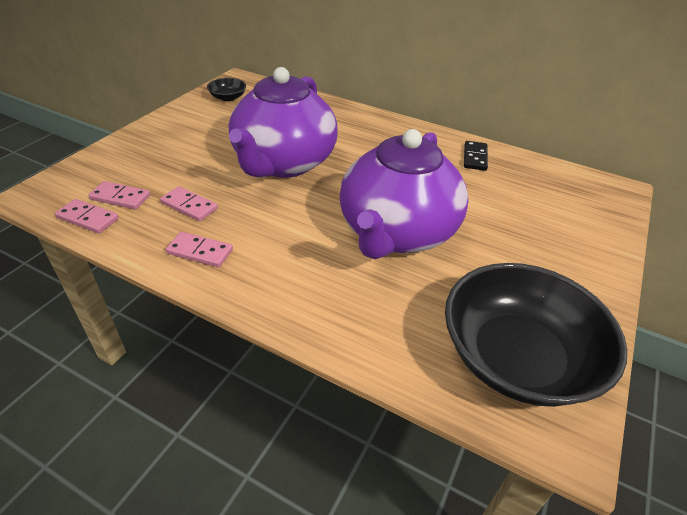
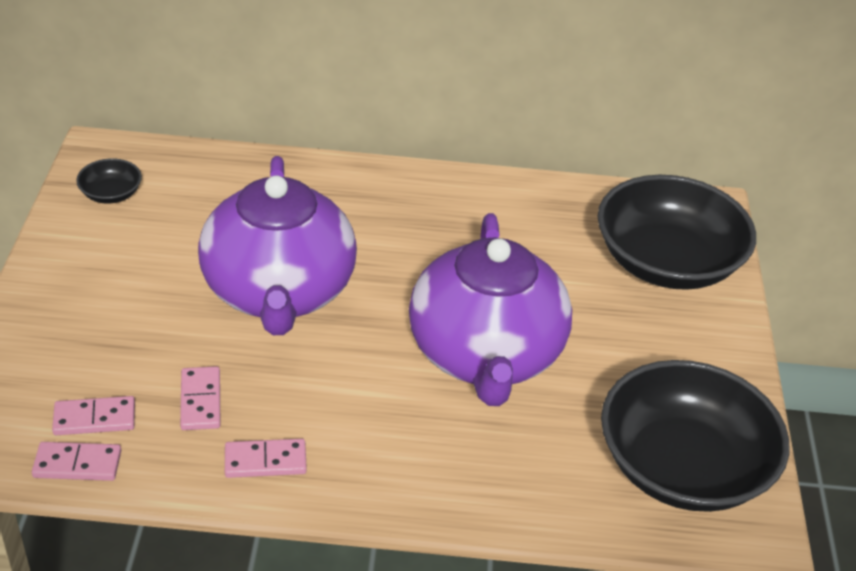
camera: 25 degrees left, 0 degrees up
(189, 206) = (200, 401): pink domino -> pink domino turned 75 degrees clockwise
(475, 157) = (523, 207): black domino -> none
(568, 213) = (667, 262): none -> black bowl

